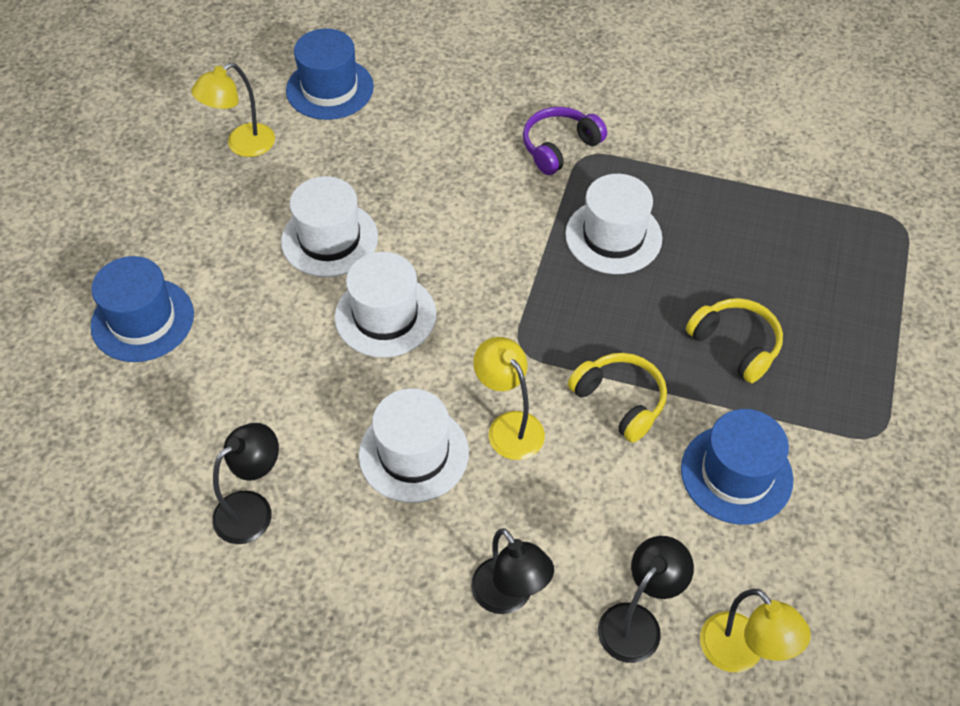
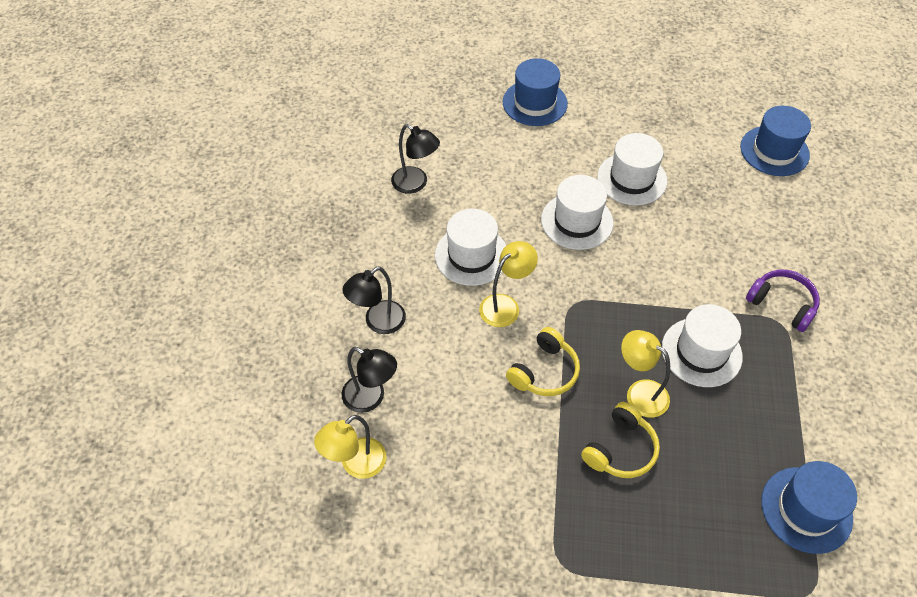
camera: 80 degrees right, 0 degrees up
(242, 145) = (696, 116): yellow lamp -> yellow lamp (639, 393)
(736, 474) = (499, 455): blue hat -> blue hat (806, 509)

